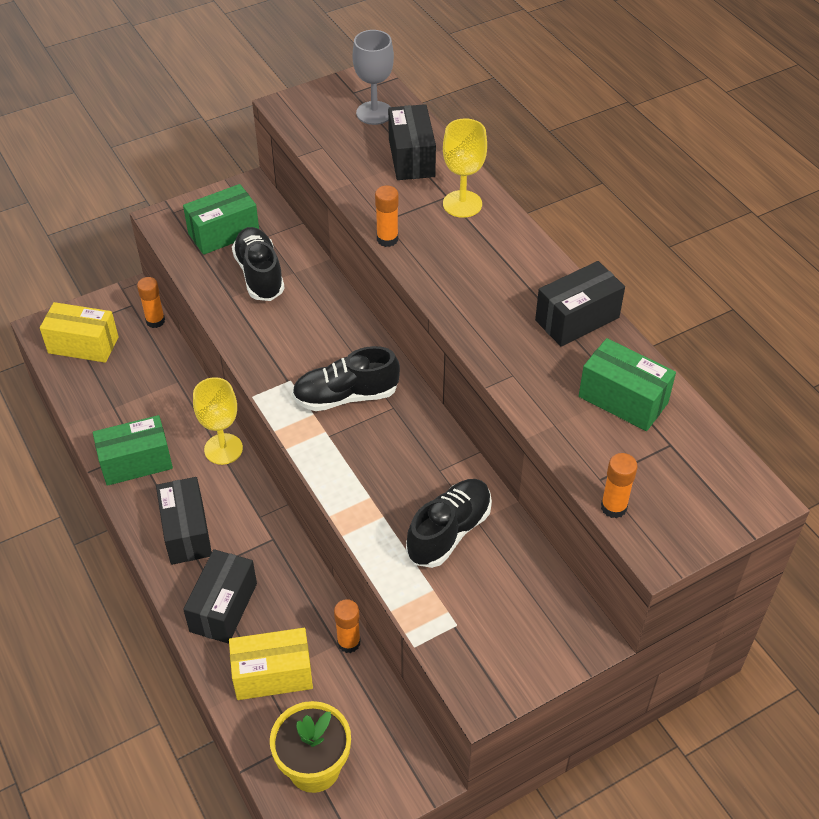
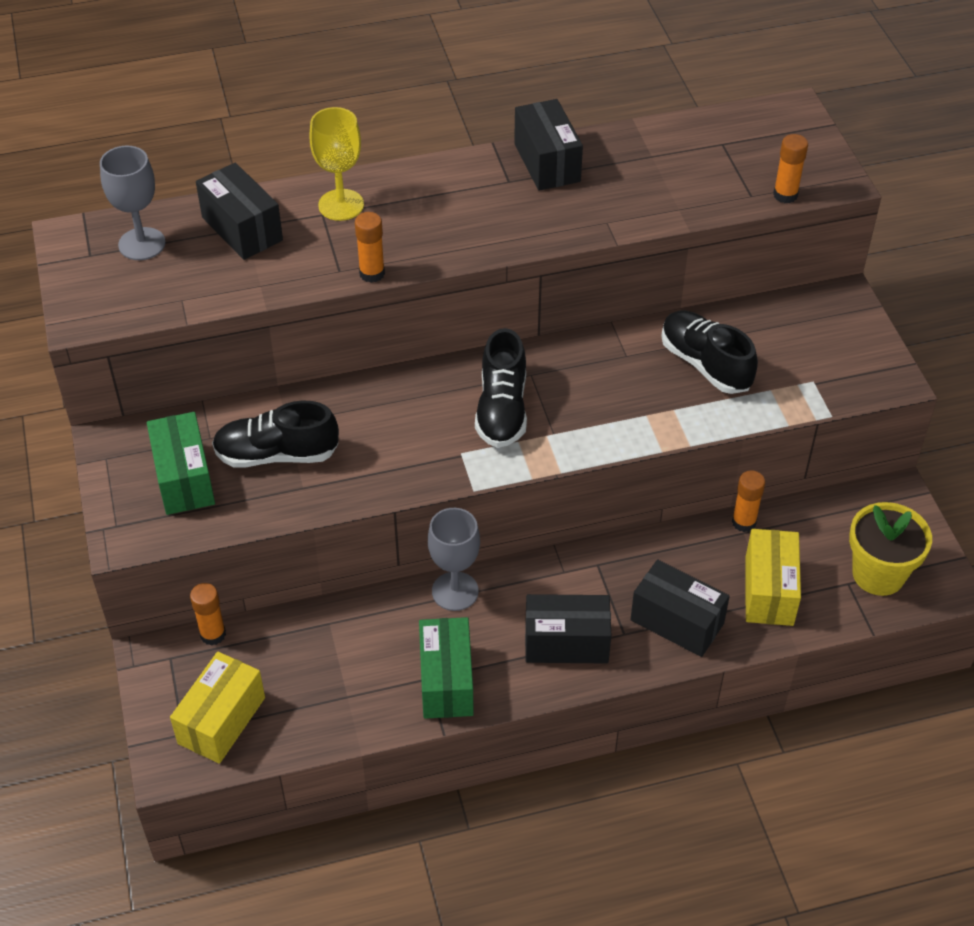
camera: 75 degrees left, 0 degrees up
(223, 449) = (455, 591): yellow goblet -> grey goblet
(411, 158) = (242, 229): black box -> black box turned 45 degrees clockwise
(623, 399) = (661, 158): green box -> none

